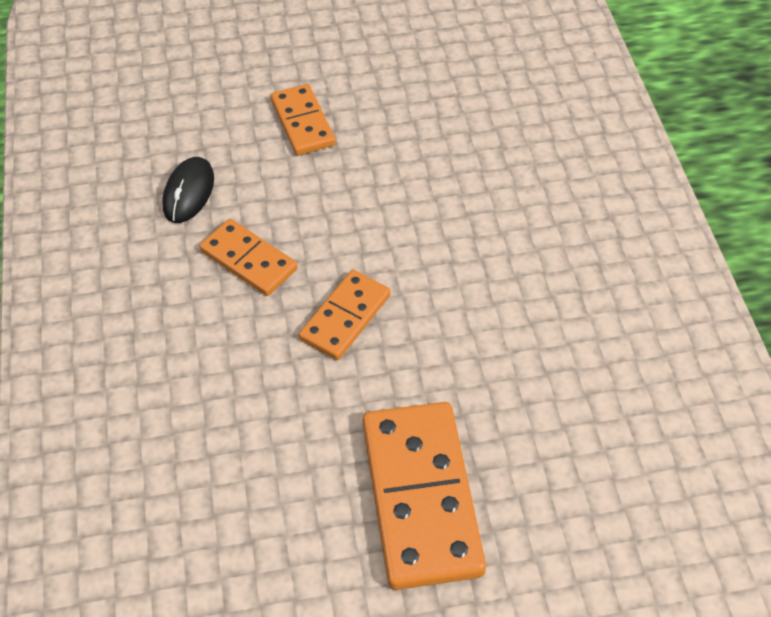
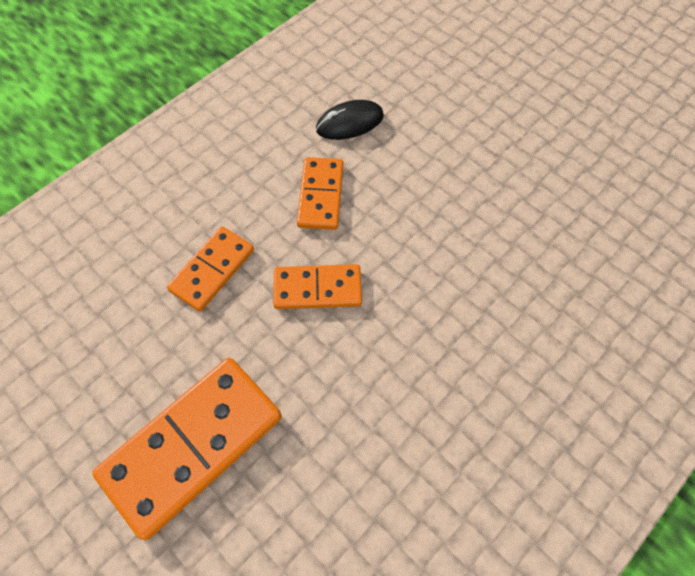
camera: 55 degrees right, 10 degrees up
(302, 123) = (472, 145): orange domino -> orange domino (212, 270)

